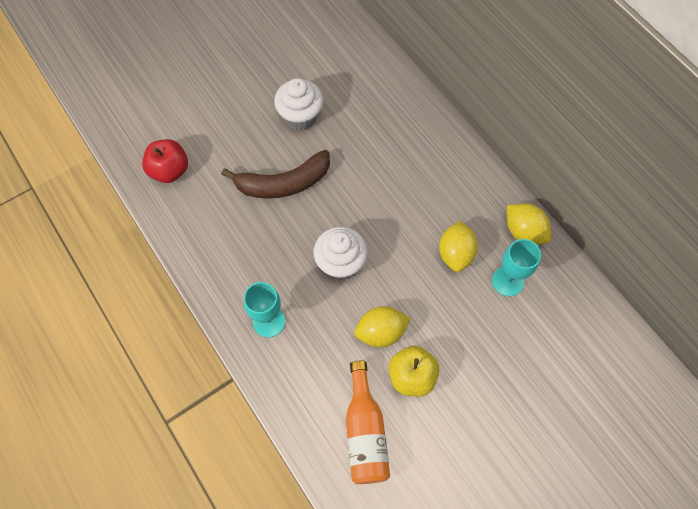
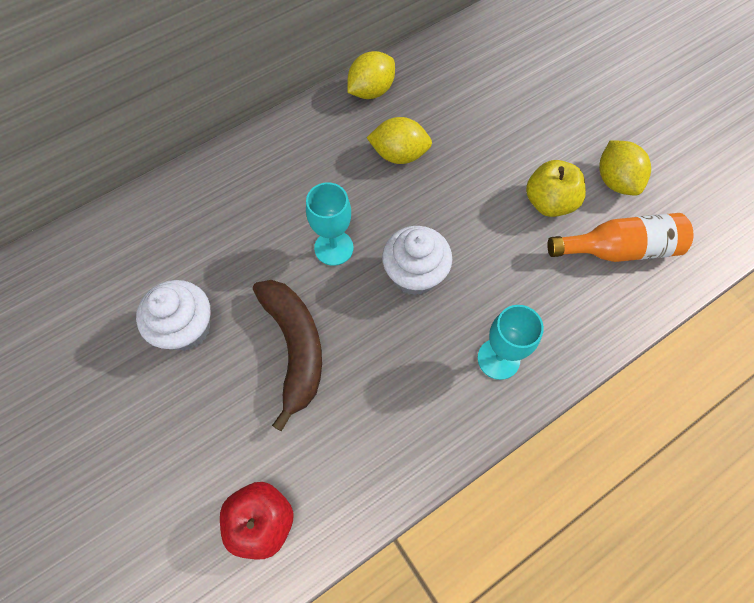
camera: 90 degrees left, 0 degrees up
(381, 332) = (501, 232): yellow lemon -> yellow lemon (615, 181)
(507, 281) = (431, 109): turquoise goblet -> turquoise goblet (334, 248)

